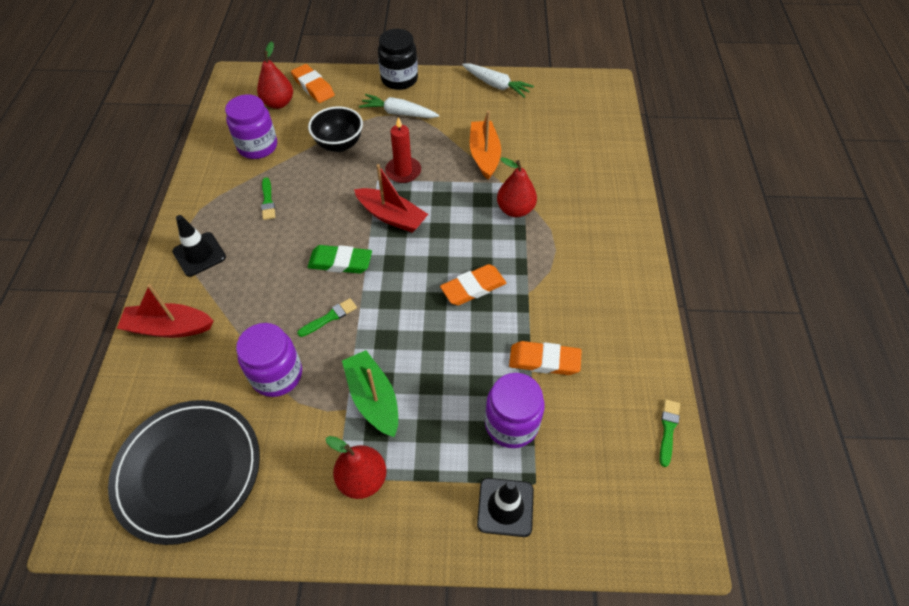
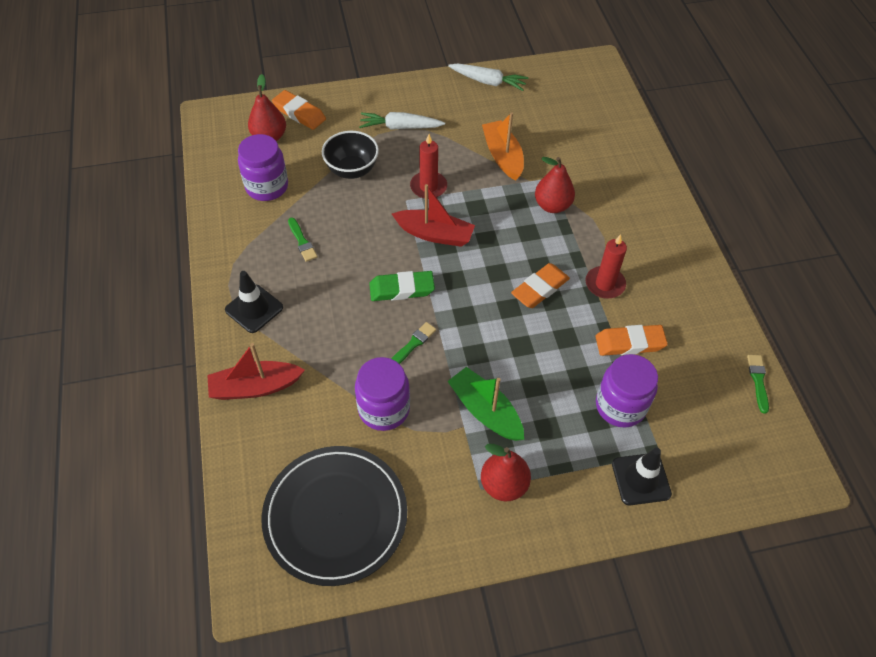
camera: 15 degrees left, 0 degrees up
(399, 79) = (387, 91): black jar -> none
(540, 296) = (605, 284): none -> red candle

